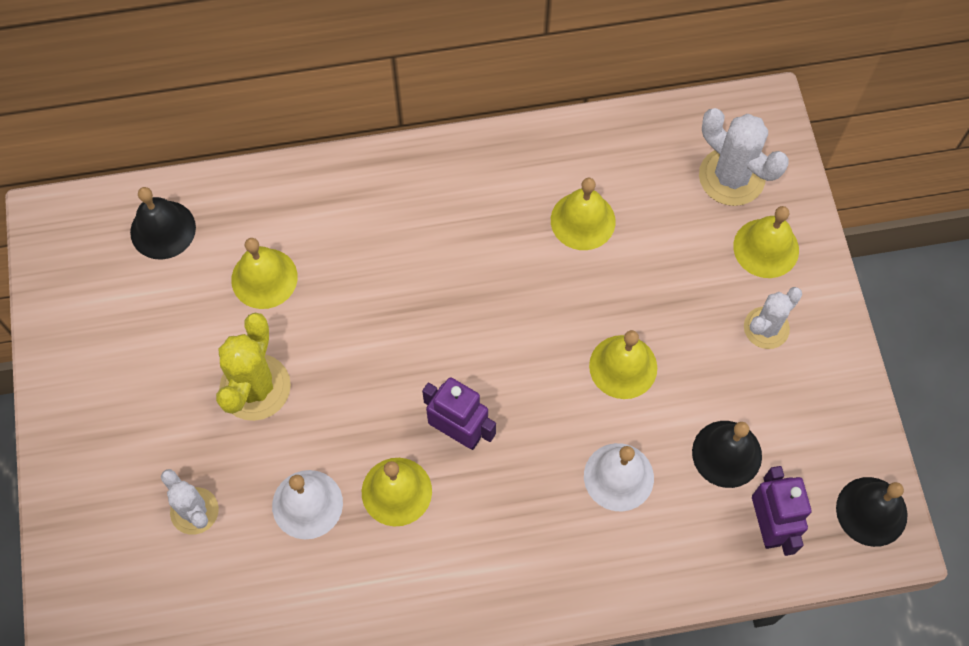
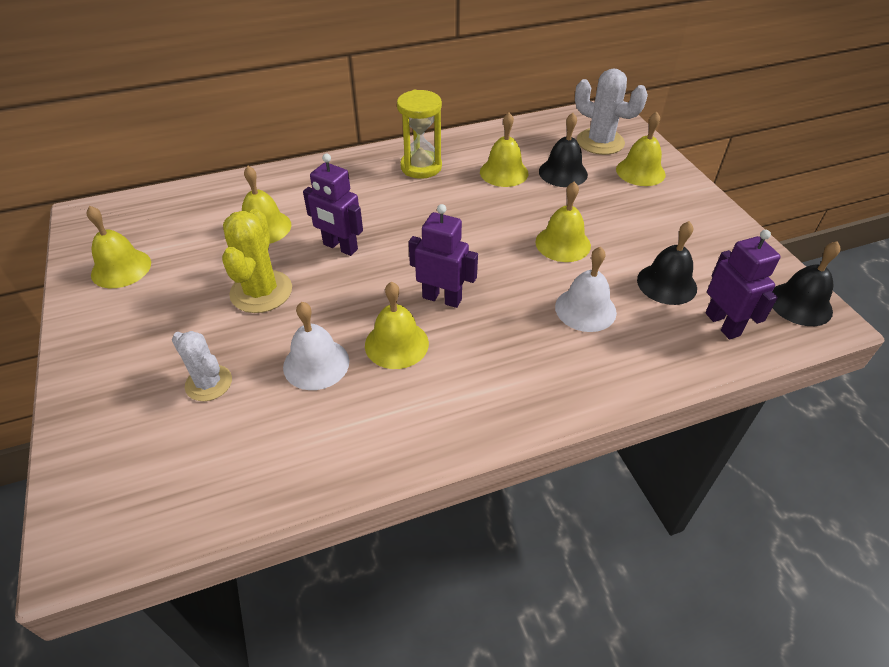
camera: 10 degrees left, 20 degrees down
(97, 322) = (121, 268): none -> yellow bell
(163, 229) = (180, 210): black bell -> black bell (563, 173)
(352, 328) = (340, 247): none -> purple robot
(475, 192) = (421, 167): none -> yellow hourglass
(766, 328) = (661, 211): white cactus -> none

